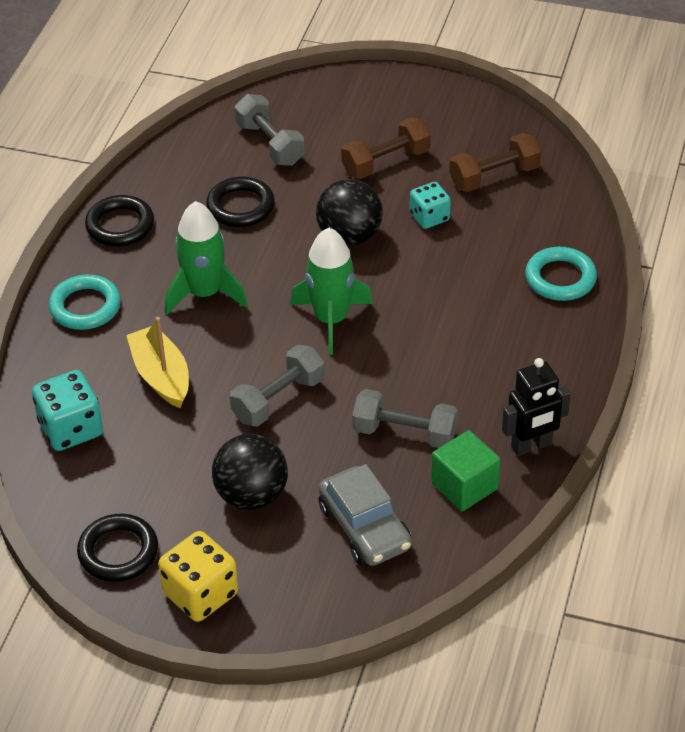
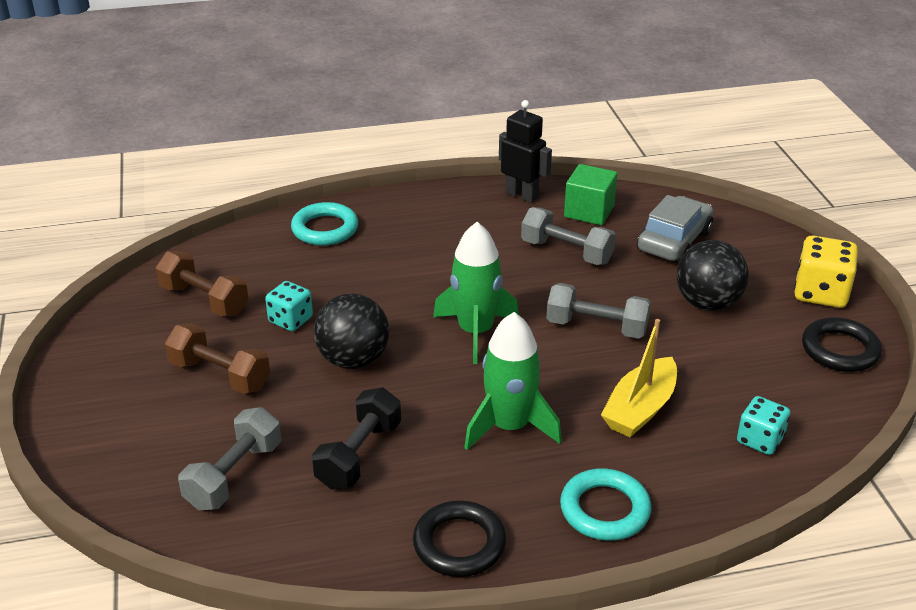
camera: 120 degrees left, 10 degrees down
(71, 429) = (760, 440): turquoise dice -> turquoise dice, size x0.65
(240, 206) = (359, 455): black ring -> black dumbbell
(404, 433) = (566, 252): grey dumbbell -> grey dumbbell turned 45 degrees counterclockwise

